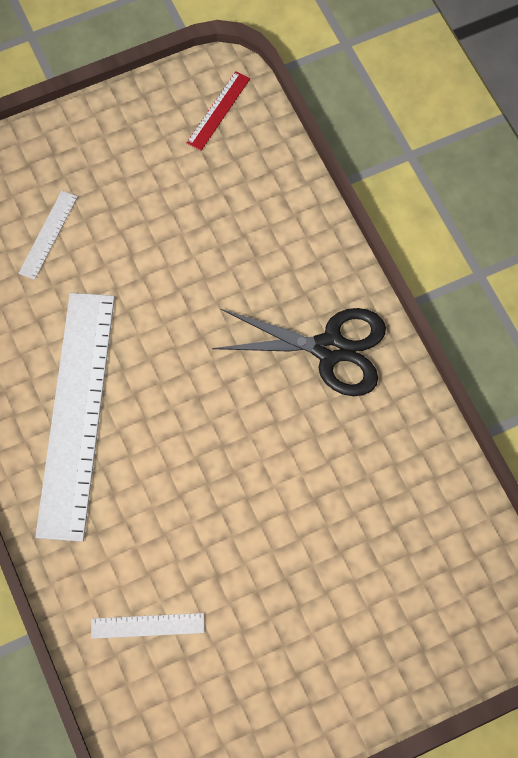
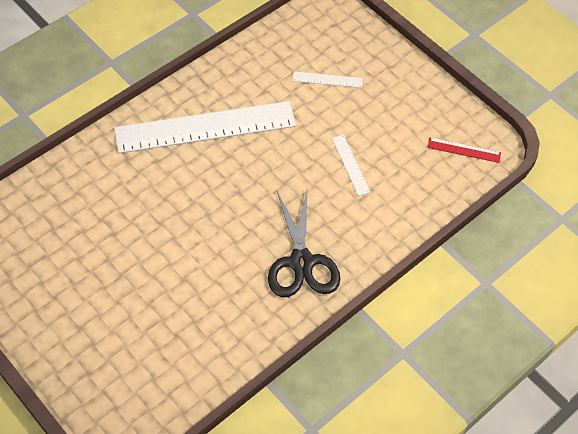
camera: 70 degrees right, 10 degrees down
(147, 625) = (69, 202): white ruler -> white ruler (350, 165)

